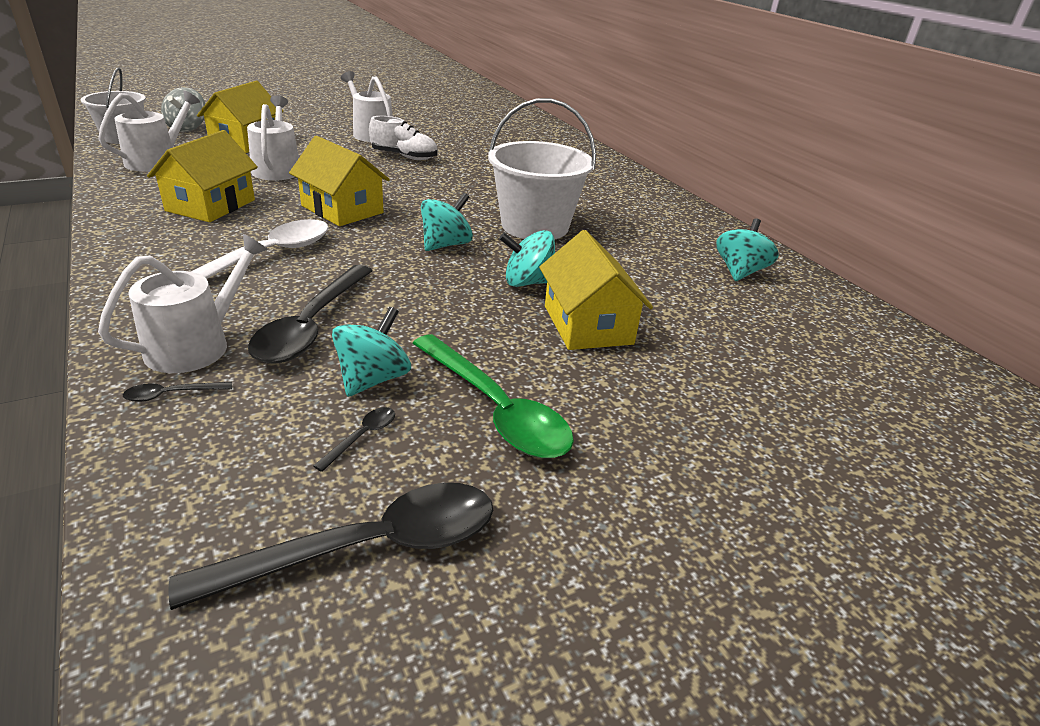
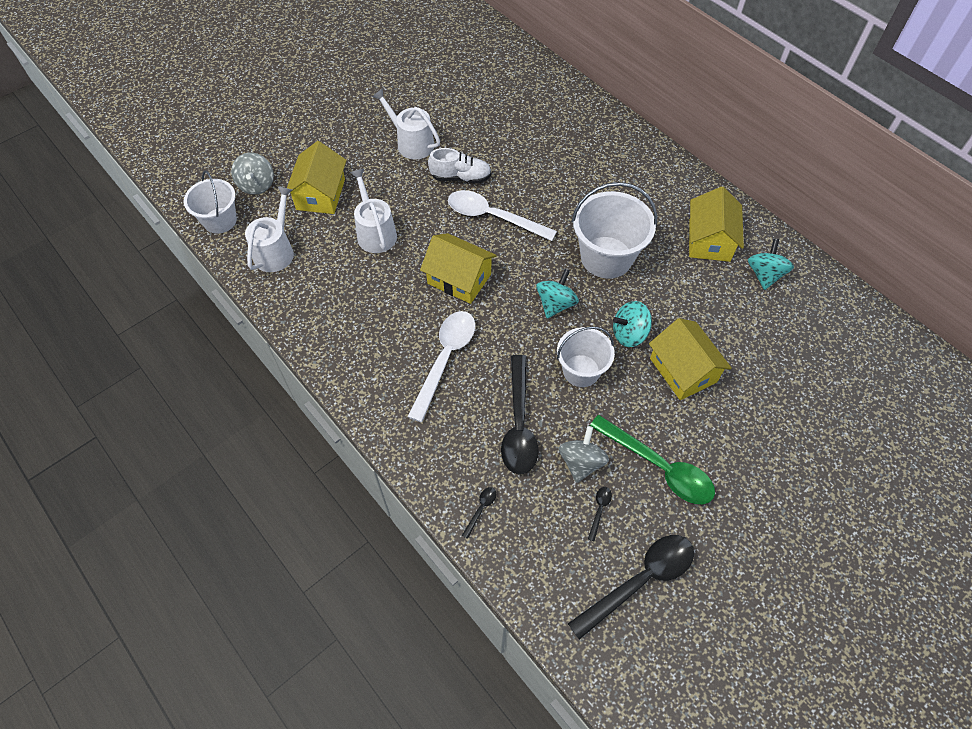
camera: 10 degrees left, 25 degrees up
(171, 394) = (481, 509): black spoon -> black spoon turned 150 degrees clockwise
(196, 345) = (464, 464): white watering can -> none
(211, 205) = (363, 304): yellow house -> yellow house (709, 240)
(373, 379) = (581, 462): turquoise spinning top -> grey spinning top
(419, 182) = (493, 217): none -> white spoon
(439, 298) = (581, 371): none -> white bucket

